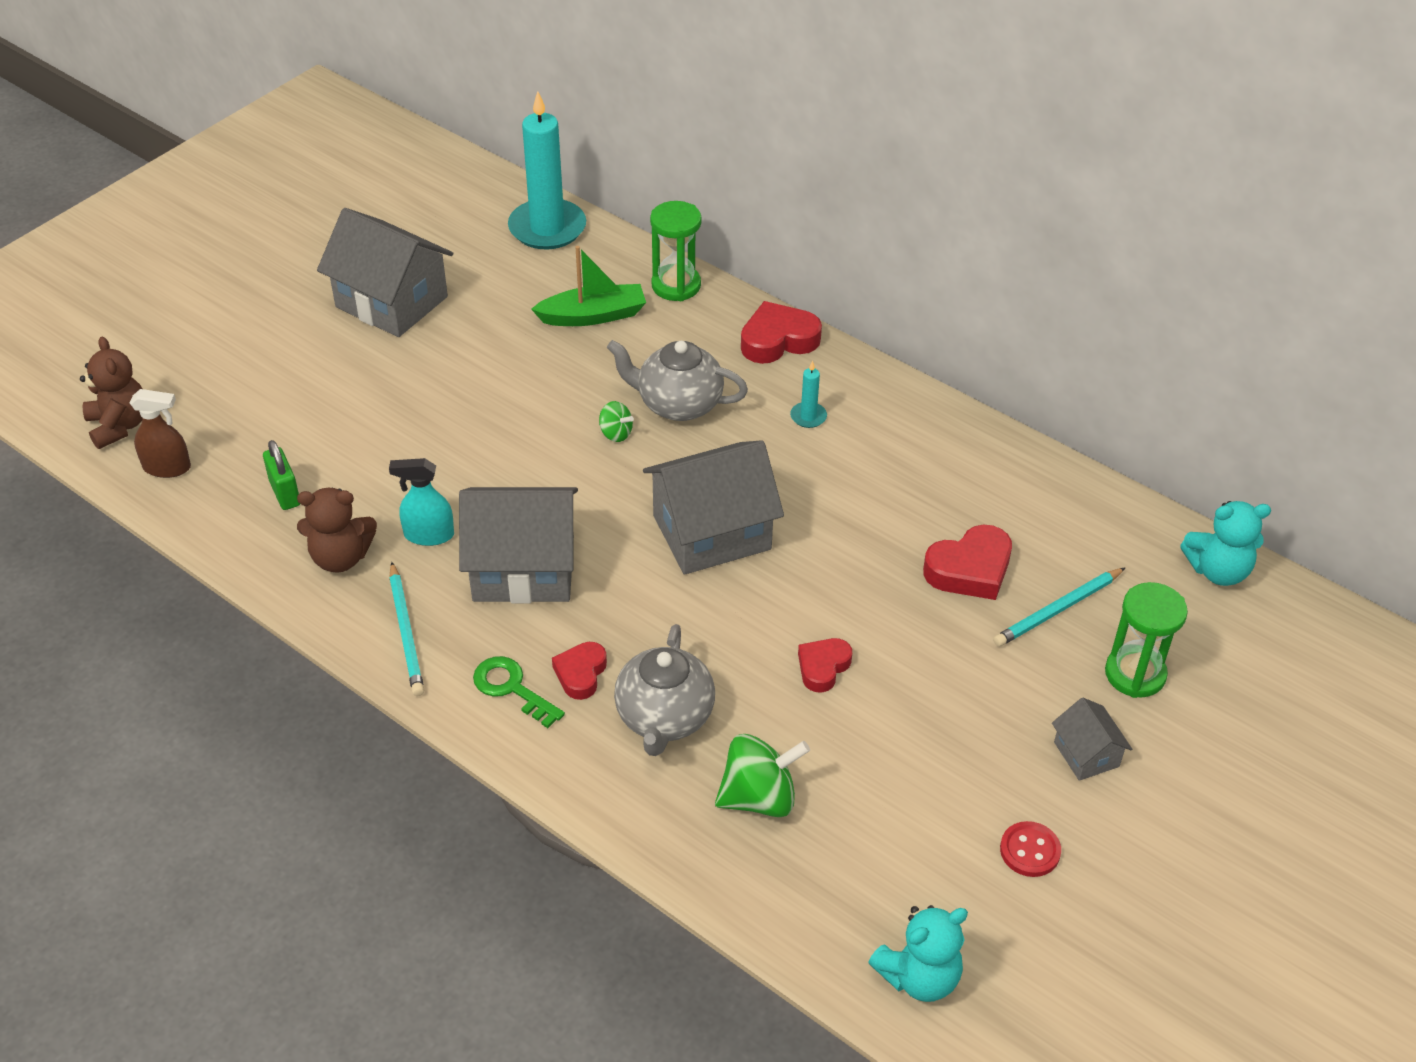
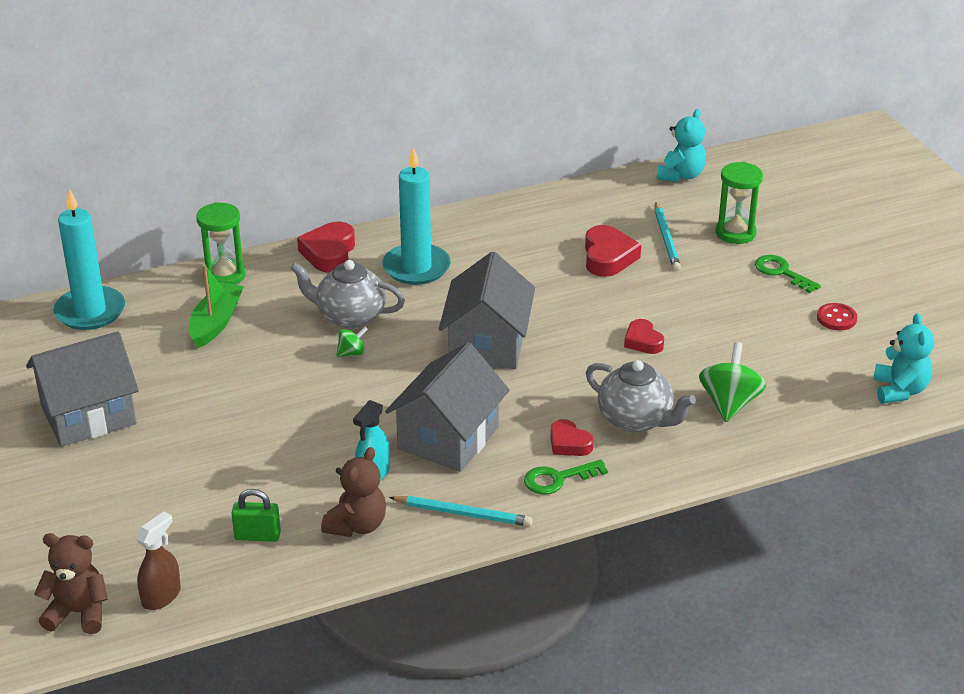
camera: 60 degrees left, 10 degrees down
(678, 404) = (349, 316): grey teapot -> grey teapot turned 60 degrees clockwise
(808, 417) = (416, 267): turquoise candle -> turquoise candle, size x2.37
(1086, 754) = (781, 272): grey house -> green key

